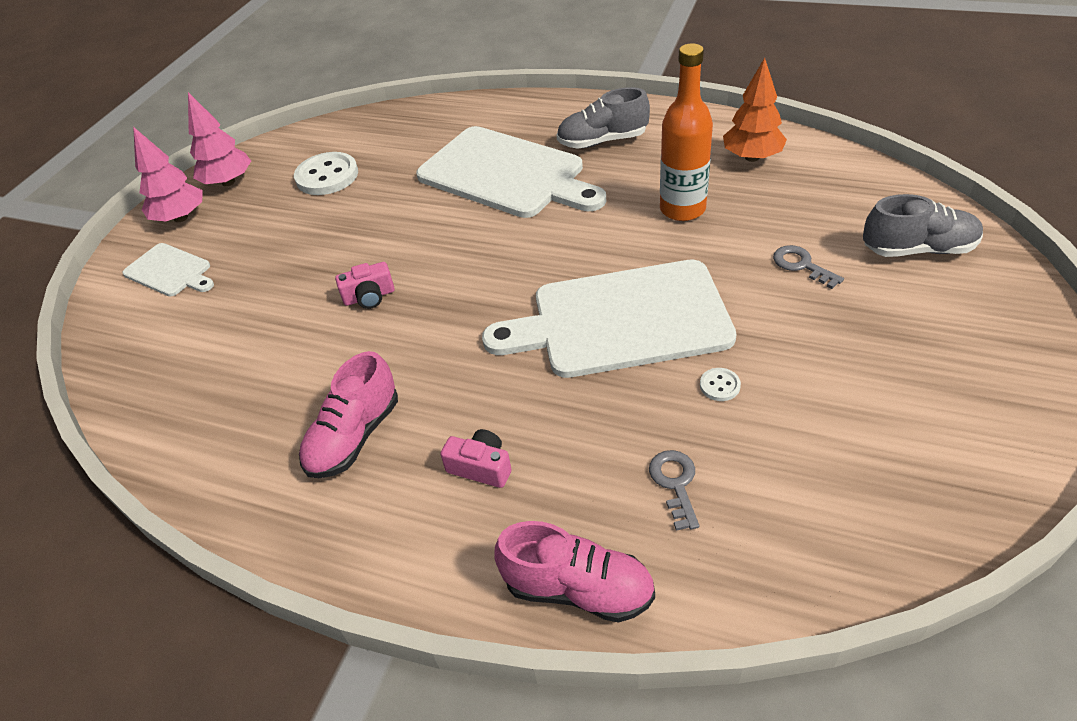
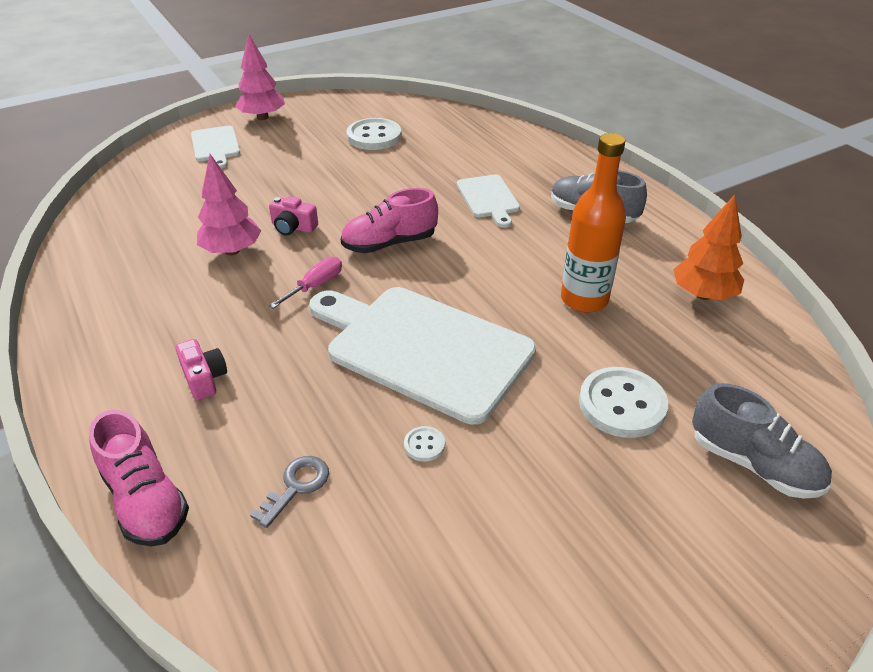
camera: 35 degrees right, 5 degrees down
(228, 182) = (315, 110): pink tree -> pink tree (232, 251)
(354, 437) = (169, 306): pink shoe -> pink shoe (389, 243)
(464, 331) = (315, 286): none -> pink screwdriver
(506, 174) = (488, 198): white cutting board -> white cutting board, size x0.49
(802, 265) = (622, 404): grey key -> white button

